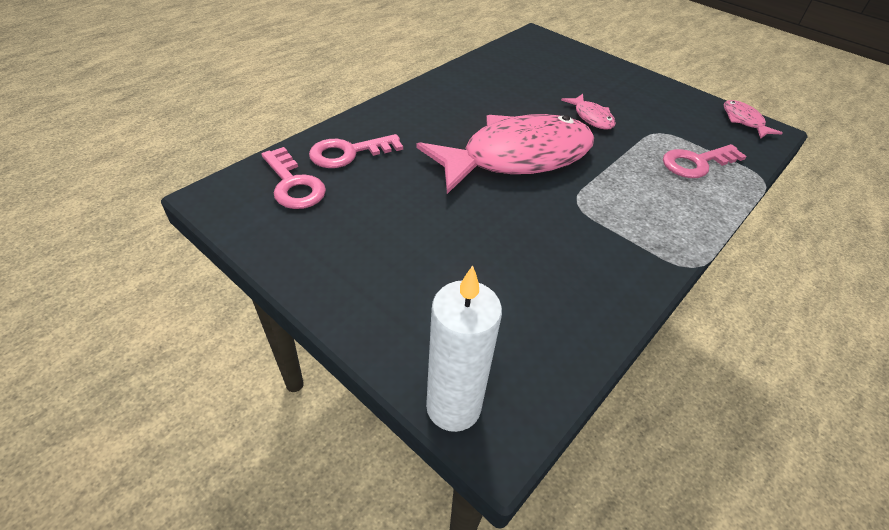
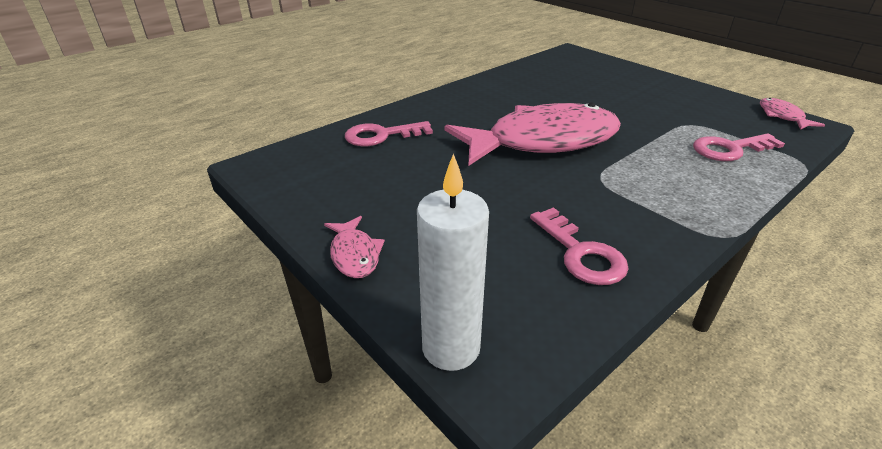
camera: 10 degrees right, 10 degrees down
(293, 184) = (326, 158): pink key -> pink key (581, 253)
(591, 117) = (620, 112): pink fish -> pink fish (354, 254)

